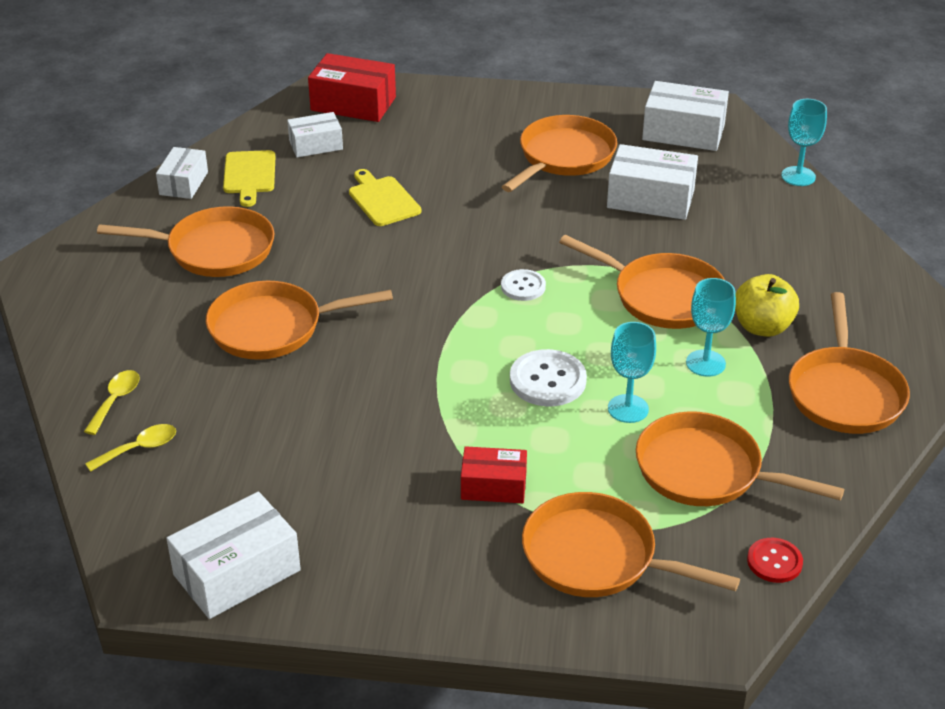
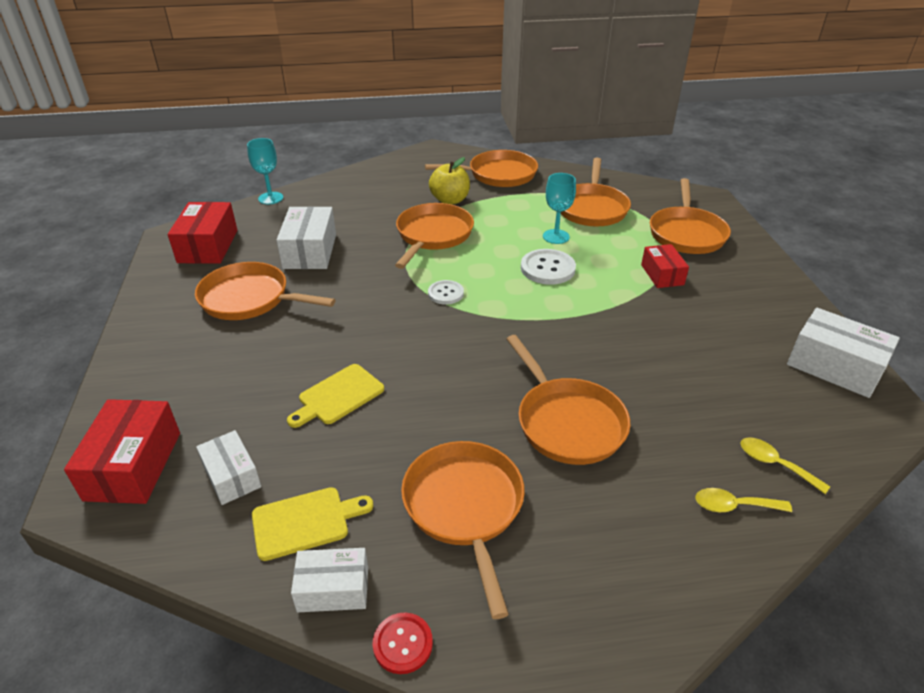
camera: 105 degrees left, 0 degrees up
(683, 132) = (208, 246): white box -> red box
(705, 363) = (496, 215): turquoise goblet -> none
(774, 562) = (643, 186): red button -> red button (402, 644)

